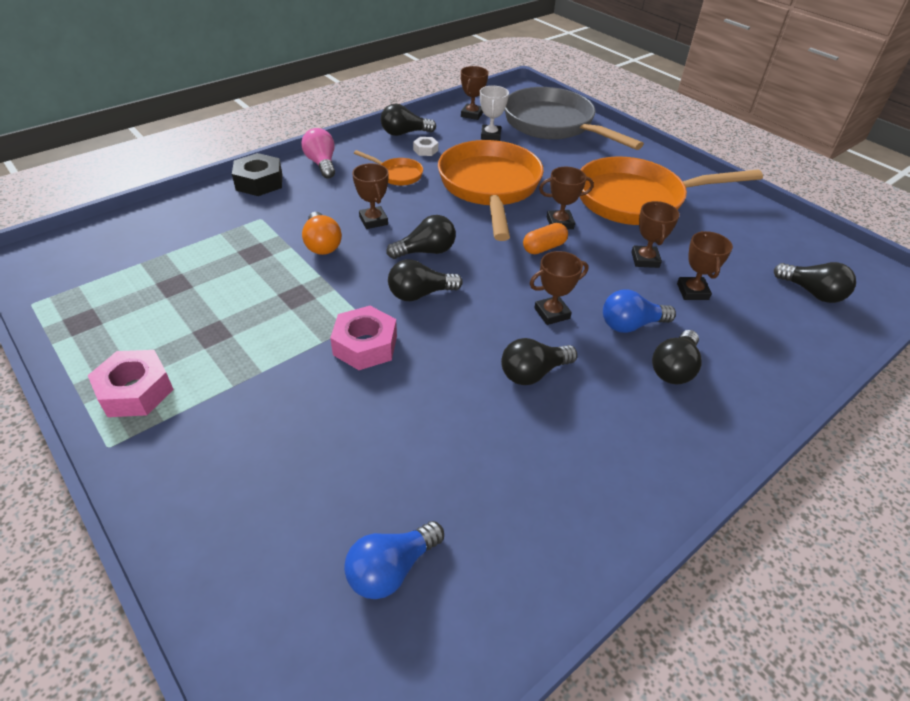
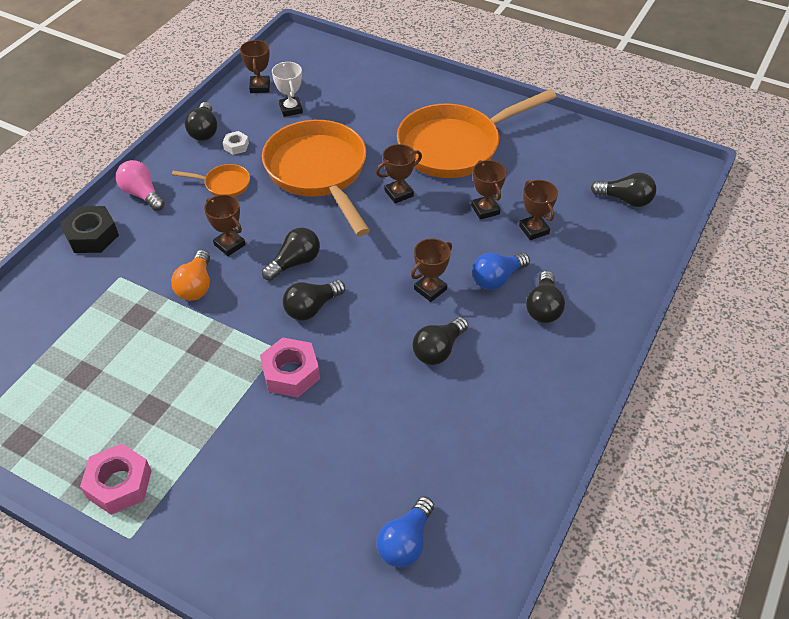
camera: 20 degrees left, 5 degrees up
(322, 244) = (196, 286): orange light bulb -> orange light bulb turned 45 degrees clockwise
(404, 133) = (204, 131): black light bulb -> black light bulb turned 60 degrees counterclockwise
(544, 248) = (396, 225): orange capsule -> none
(553, 125) = (345, 78): grey pan -> none

